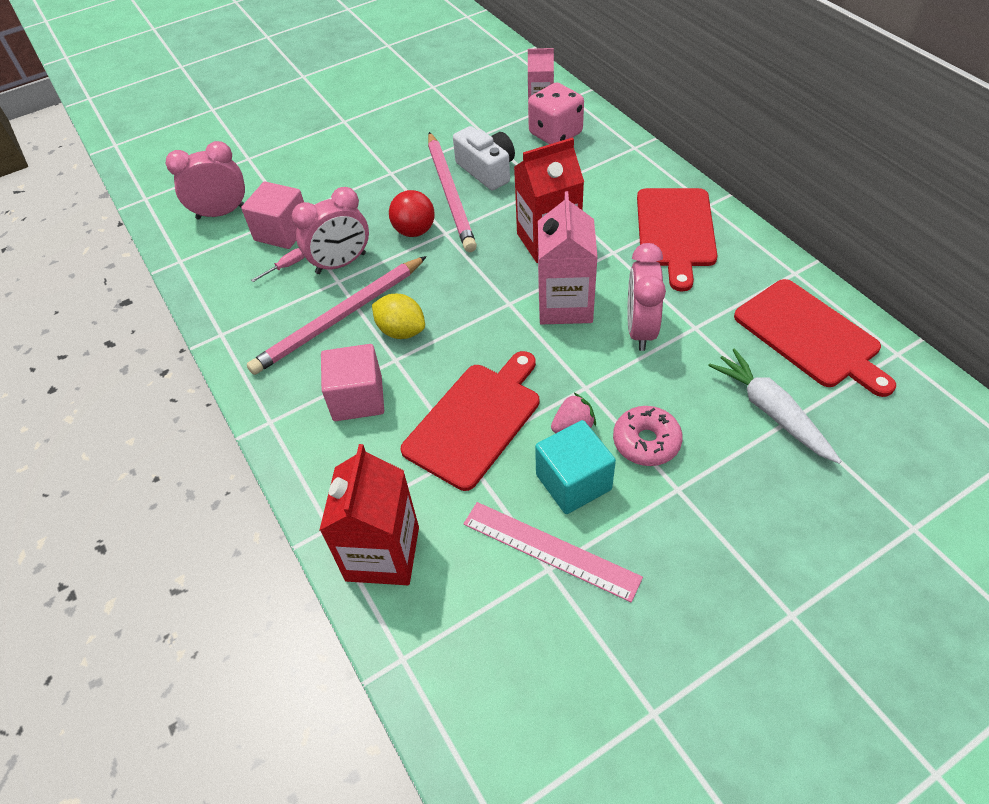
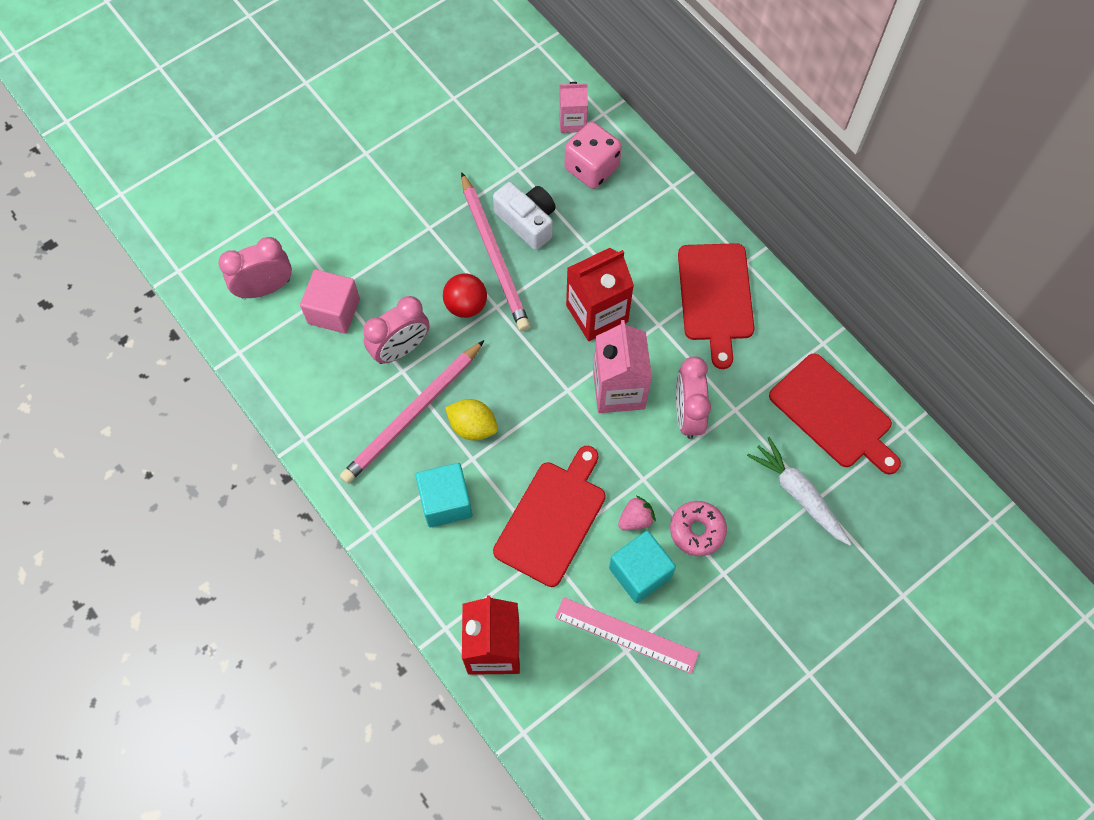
camera: 10 degrees left, 15 degrees up
(286, 266) = (348, 355): pink screwdriver -> none
(357, 398) = (446, 502): pink cube -> turquoise cube

